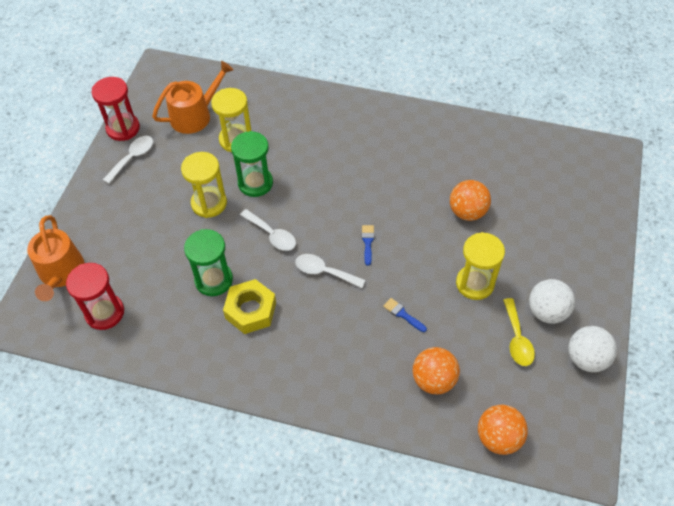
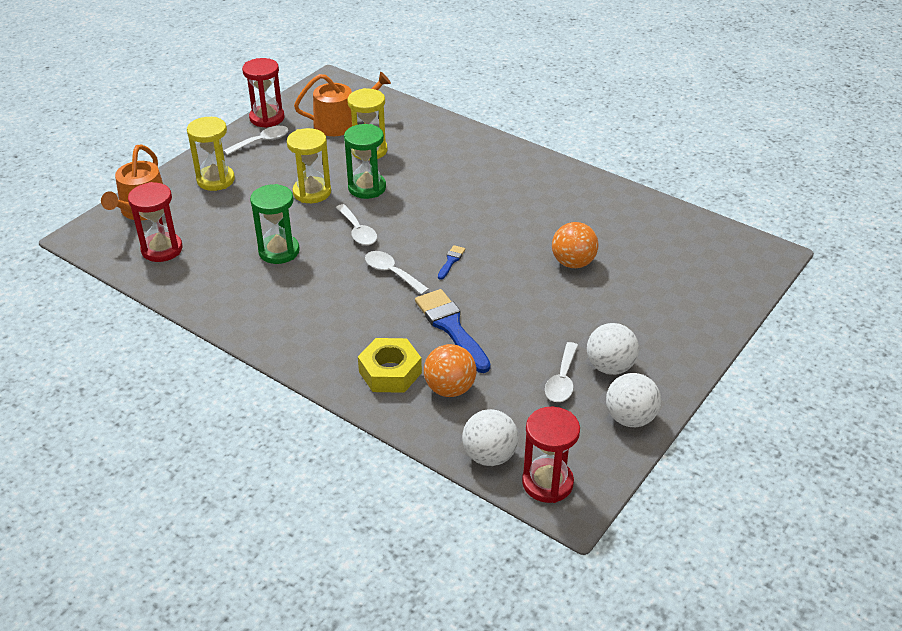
camera: 20 degrees right, 15 degrees down
(250, 310) = (299, 284): yellow nut -> yellow nut (390, 372)
(402, 314) = (451, 327): blue brush -> blue brush, size x2.19
(475, 283) = (544, 323): yellow hourglass -> yellow hourglass (215, 180)
(498, 437) = (489, 456): orange ball -> white ball
(517, 339) = (562, 380): yellow spoon -> white spoon
(555, 447) = (547, 483): none -> red hourglass

